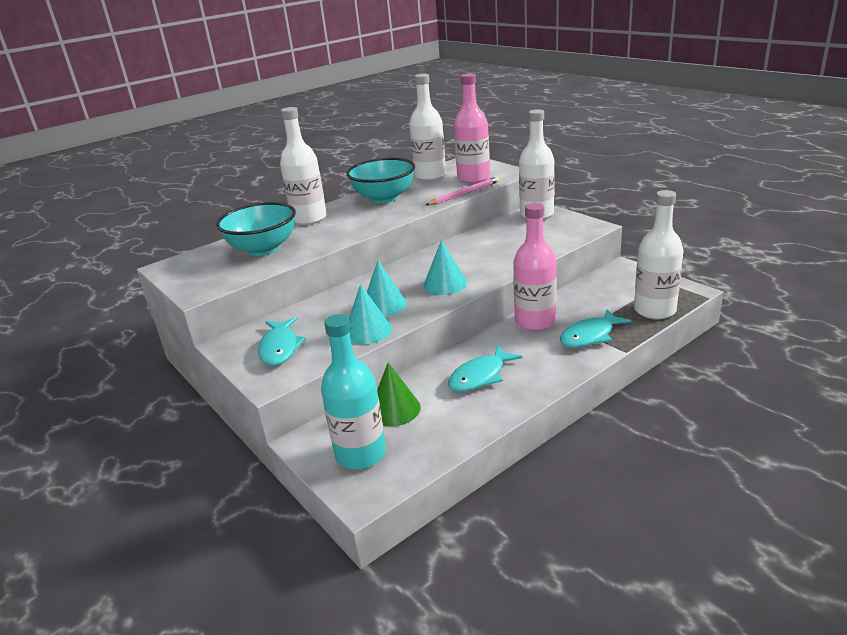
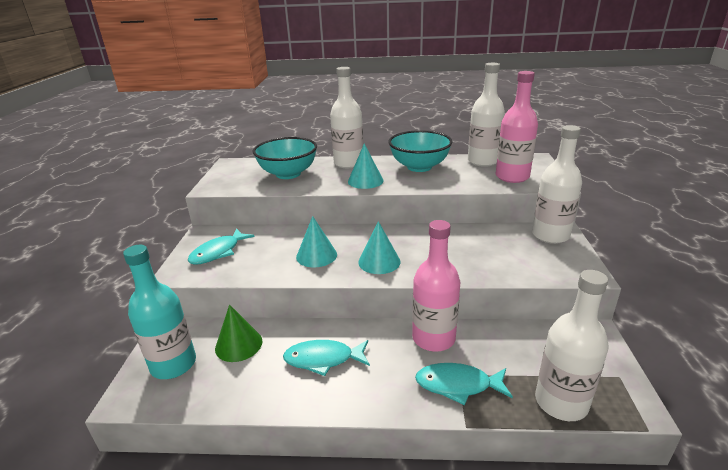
camera: 40 degrees right, 0 degrees up
(367, 331) = (275, 270): turquoise cone -> turquoise cone (365, 181)
(464, 194) = (480, 188): pink pencil -> none

